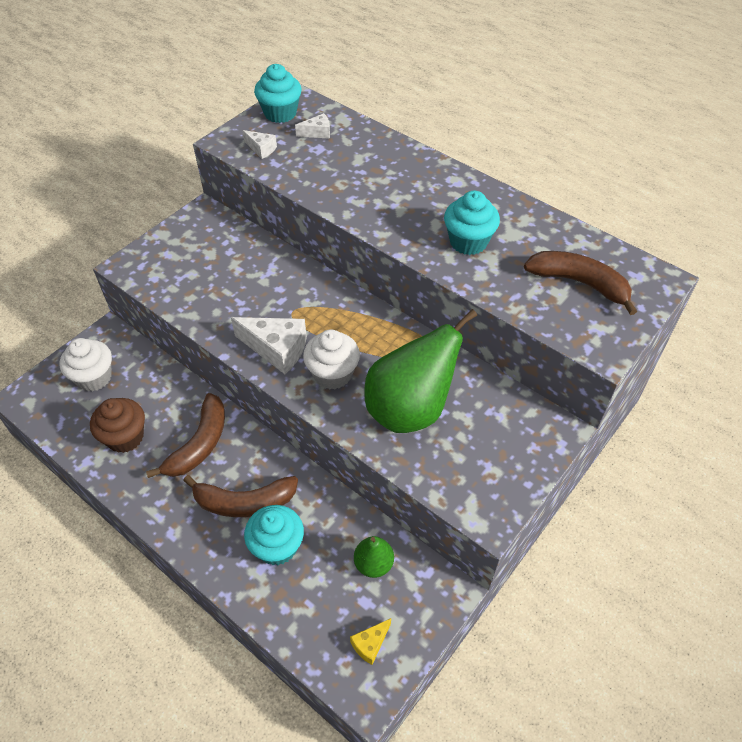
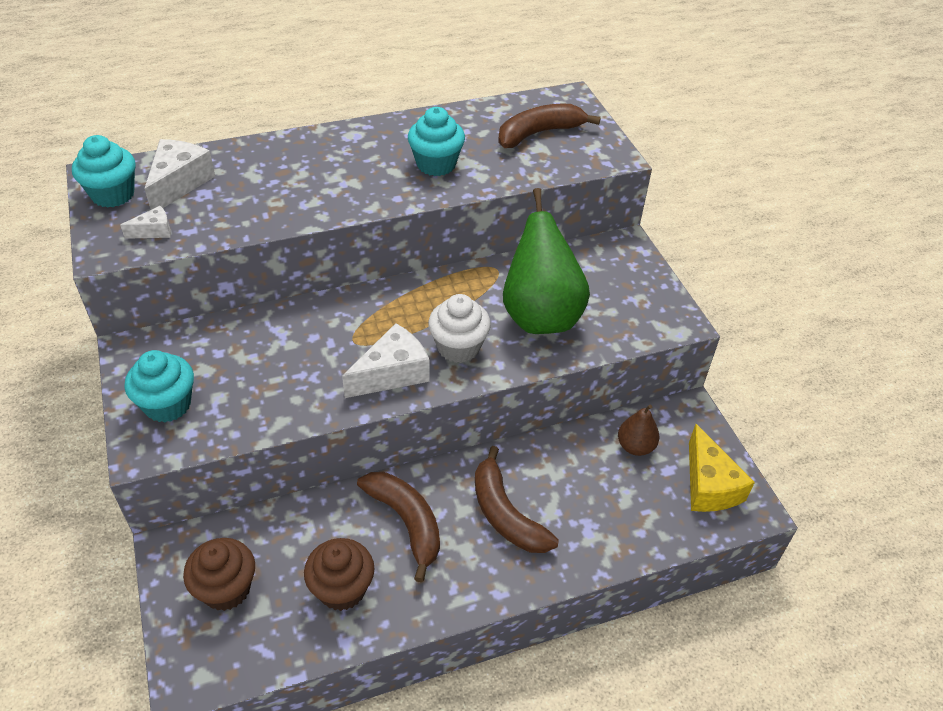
camera: 60 degrees left, 5 degrees down
(94, 377) = (226, 589): white cupcake -> brown cupcake
(244, 502) = (505, 514): brown banana -> brown banana turned 120 degrees clockwise
(277, 546) = (573, 509): turquoise cupcake -> turquoise cupcake (168, 405)
(317, 133) = (179, 183): white cheese -> white cheese, size x1.90
(370, 644) = (709, 485): yellow cheese -> yellow cheese, size x1.90
(373, 564) = (635, 446): green pear -> brown pear

